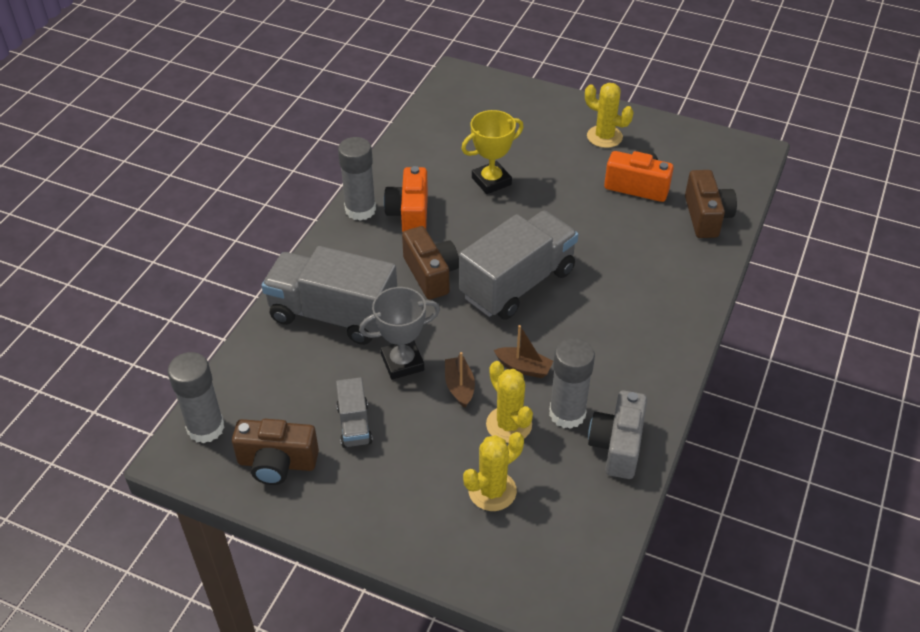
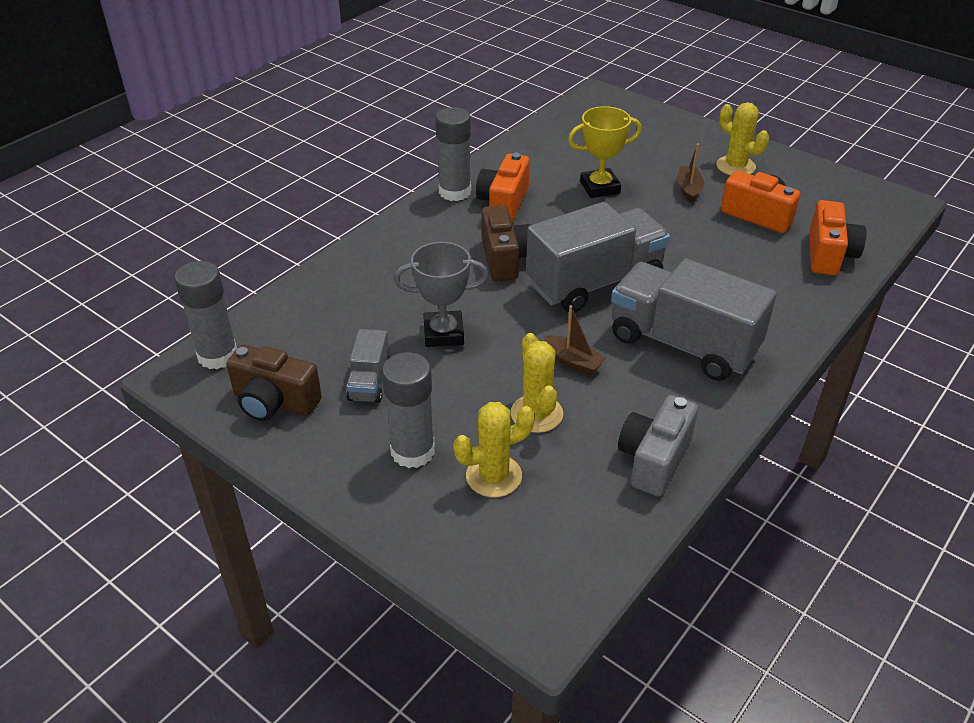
camera: 15 degrees right, 5 degrees down
(333, 315) = (389, 278): grey truck -> grey truck (683, 344)
(459, 387) = (496, 367): brown boat -> brown boat (688, 189)
(567, 413) = (606, 416): grey glue stick -> grey glue stick (412, 451)
(706, 217) = (828, 255): brown camera -> orange camera

